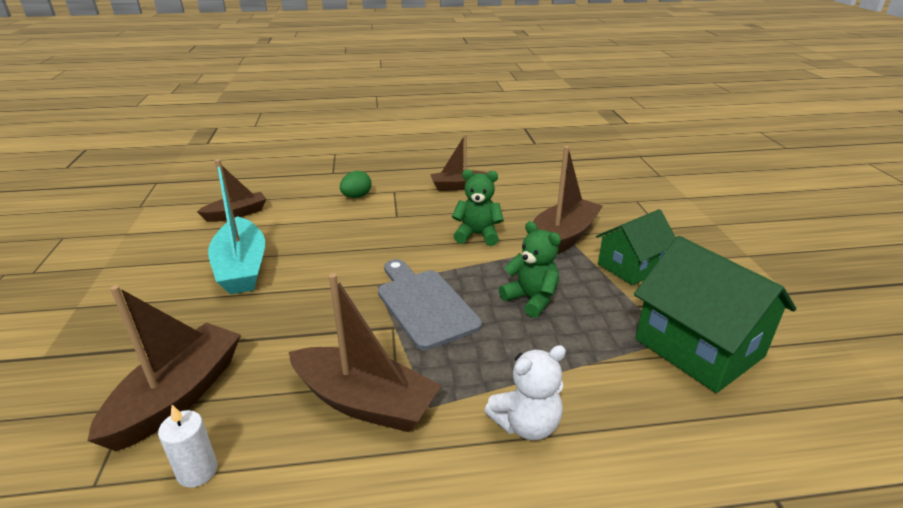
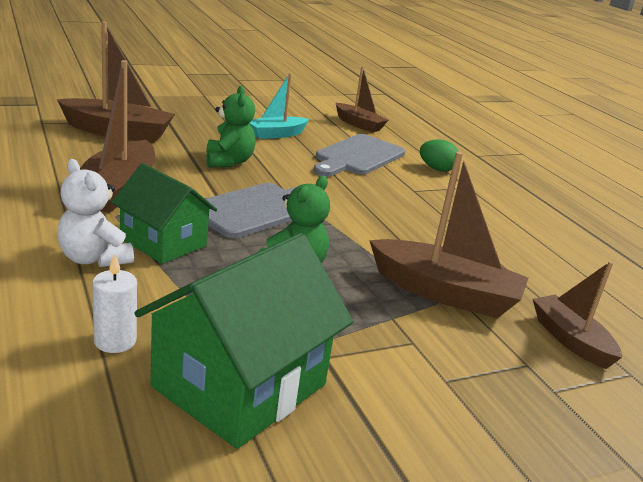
camera: 70 degrees right, 5 degrees down
(197, 471) = (50, 145): white candle -> white candle (115, 341)
(242, 268) = (277, 134): turquoise boat -> turquoise boat, size x0.63
(318, 229) = (358, 157): none -> grey cutting board
(458, 186) = (518, 223): brown boat -> brown boat (570, 340)
(477, 235) = (409, 235): green teddy bear -> green teddy bear (228, 162)
(631, 266) = (411, 347): green house -> green house (163, 242)

